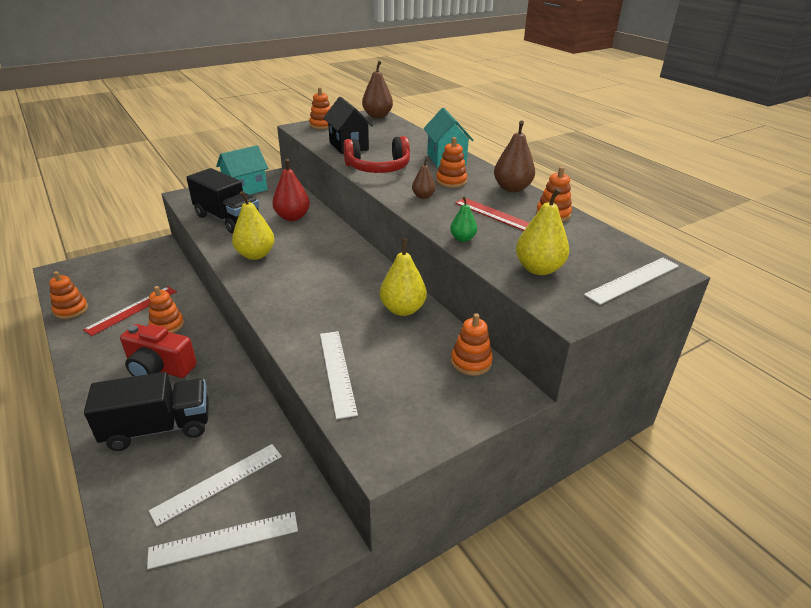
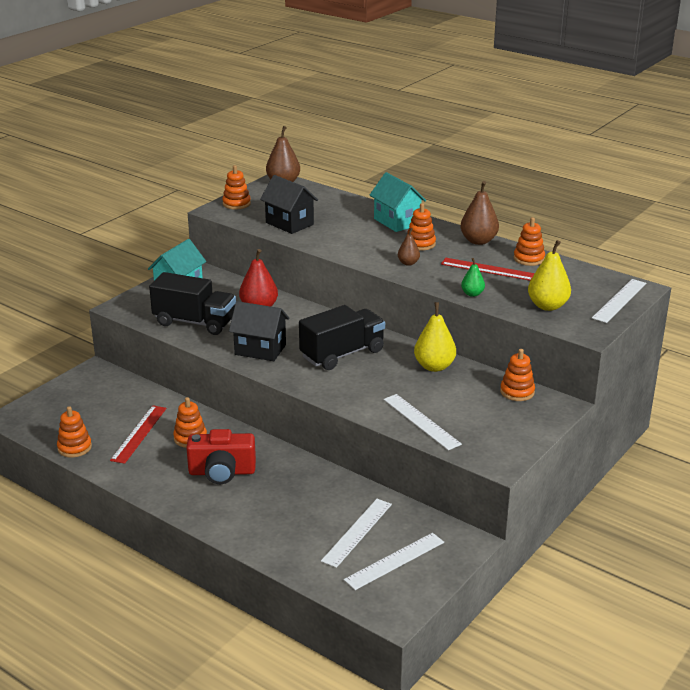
camera: 20 degrees left, 5 degrees down
(158, 428) = (270, 512): black truck -> black truck (342, 354)
(255, 255) = (260, 349): yellow pear -> black house
(378, 168) = (342, 242): red headphones -> none

